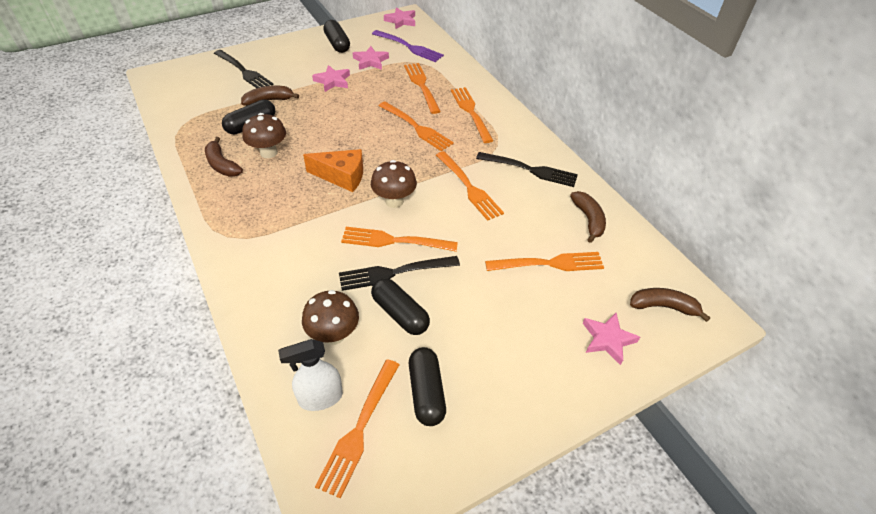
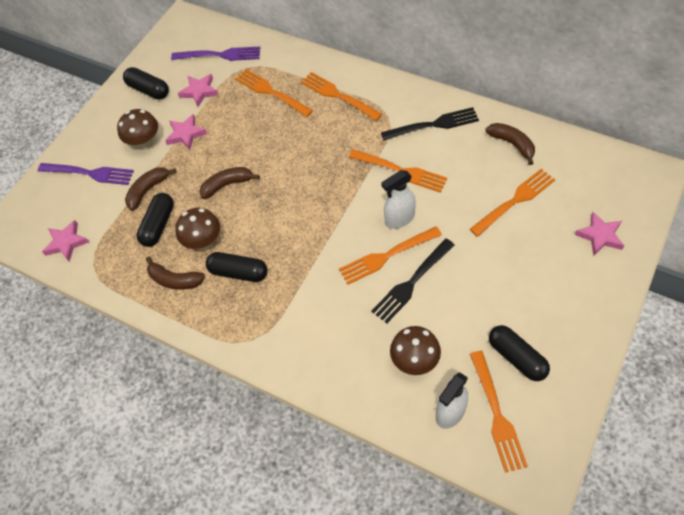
camera: 25 degrees left, 10 degrees up
(243, 71) = (89, 173): black fork -> purple fork
(342, 176) = (290, 225): orange cheese -> none
(394, 201) = (354, 221): brown mushroom -> brown mushroom (145, 143)
(400, 314) = (446, 312): black capsule -> black capsule (238, 272)
(401, 21) = (183, 28): pink star -> pink star (66, 243)
(416, 127) = (306, 139): orange fork -> none
(433, 220) = (399, 219): none -> white spray bottle
(663, 307) = (616, 185): brown banana -> brown banana (227, 185)

